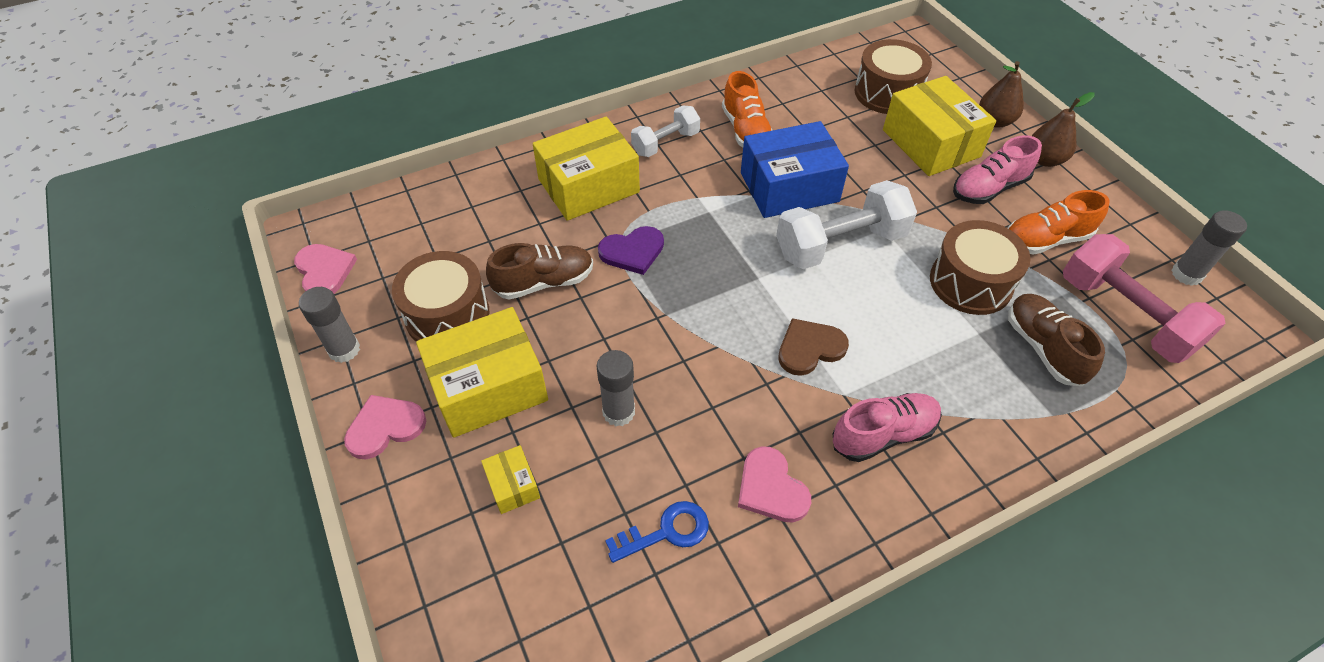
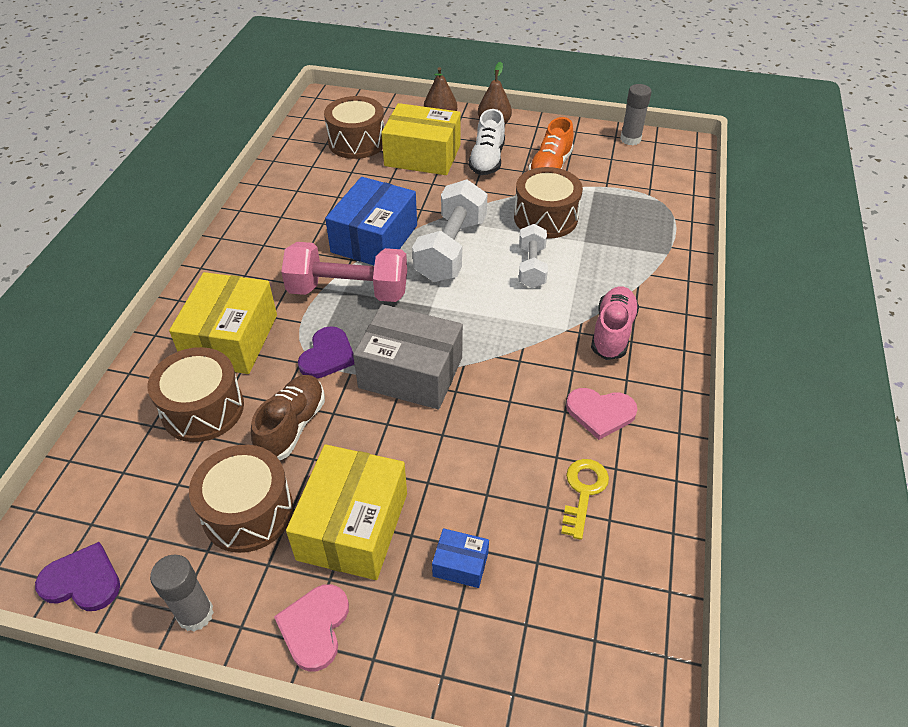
camera: 50 degrees left, 5 degrees down
(324, 271) = (82, 580): pink heart -> purple heart
(511, 221) = (203, 409): none -> brown drum
(513, 485) = (460, 564): yellow box -> blue box
(618, 412) = (461, 456): grey glue stick -> none
(665, 143) = (249, 270): white dumbbell -> white dumbbell (531, 267)
(666, 532) = (583, 492): blue key -> yellow key
(671, 316) = (410, 372): none -> grey box
(746, 131) = (297, 224): orange shoe -> none
(809, 348) = (515, 321): brown heart -> none
(989, 188) = (487, 160): pink shoe -> white shoe
(1043, 348) = (621, 224): brown shoe -> none
(1124, 315) = (632, 179): pink dumbbell -> pink dumbbell (348, 291)

